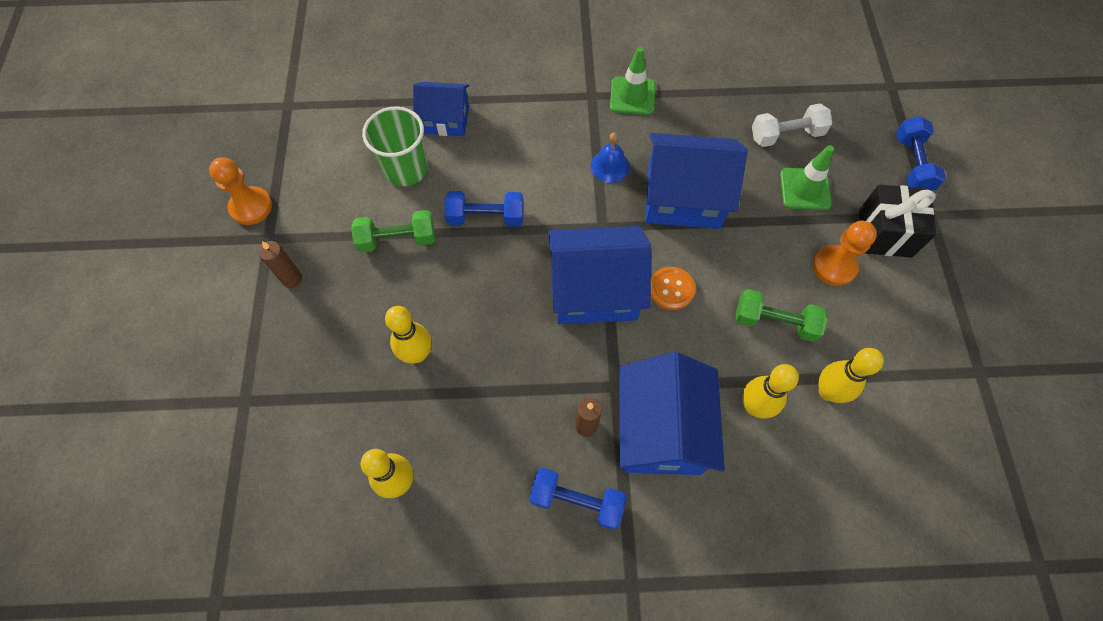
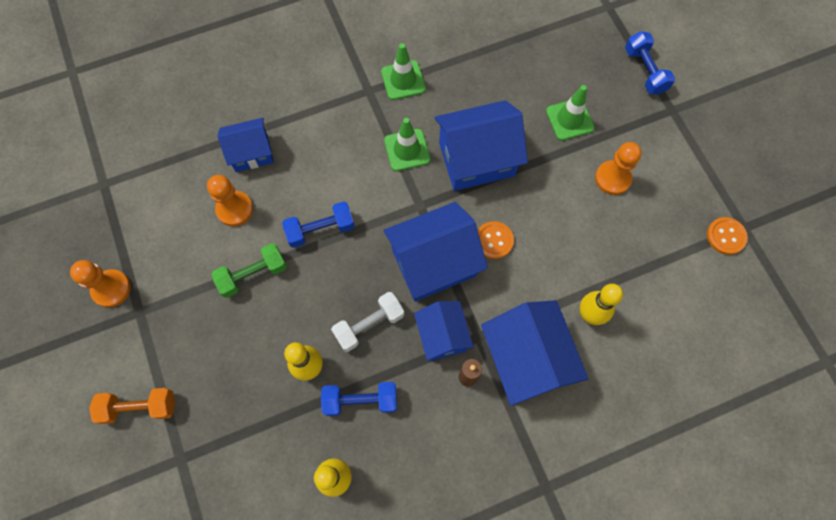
camera: 20 degrees left, 5 degrees up
(227, 333) = (139, 407): none -> orange dumbbell
(292, 279) = (176, 340): brown candle -> none
(406, 169) = (234, 209): green cup -> orange pawn
(574, 371) = (442, 336): none -> blue house
(577, 501) = (482, 439): blue dumbbell -> blue dumbbell (360, 400)
(610, 166) = (407, 150): blue bell -> green traffic cone
(775, 322) = (583, 240): green dumbbell -> none
(786, 135) = (540, 76): white dumbbell -> white dumbbell (369, 325)
(828, 392) = (640, 283): yellow bowling pin -> none
(885, 233) = (642, 137): black gift -> none
(953, 374) = (725, 236): none -> orange button

